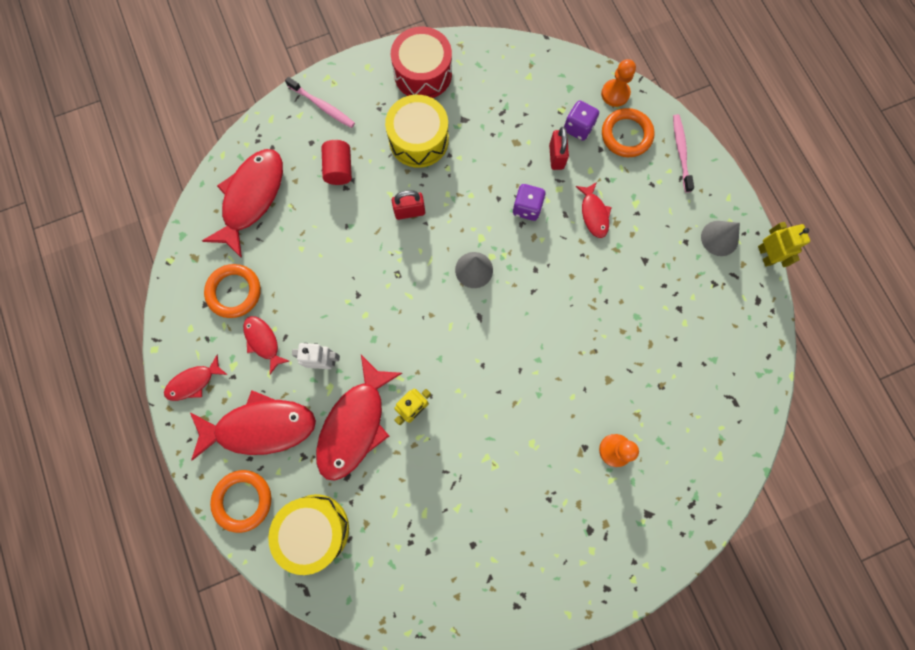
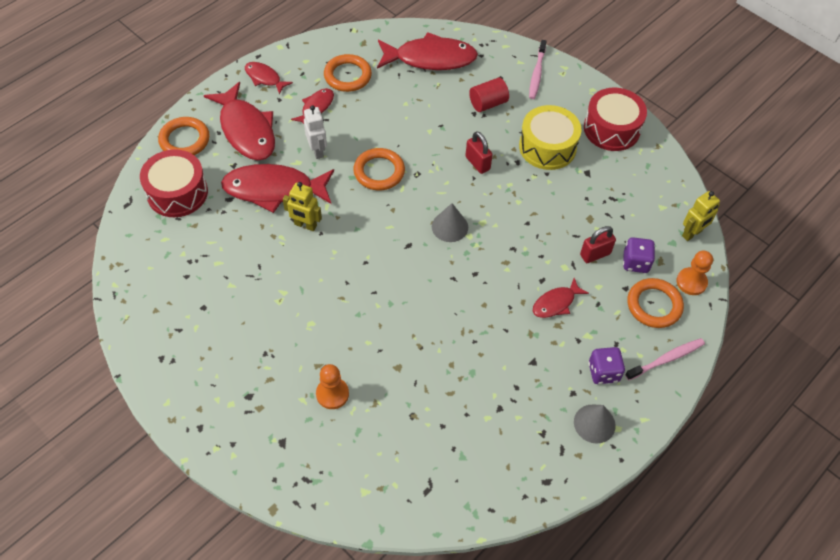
camera: 65 degrees right, 20 degrees down
(314, 530) = (177, 193): yellow drum -> red drum
(379, 310) = (379, 172): none -> orange ring
(527, 208) = (530, 247): purple dice -> purple dice (603, 372)
(765, 255) = (600, 474): yellow robot -> yellow robot (692, 234)

